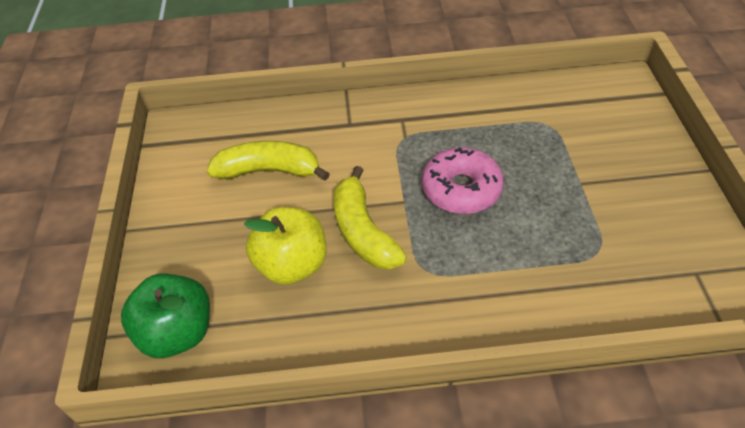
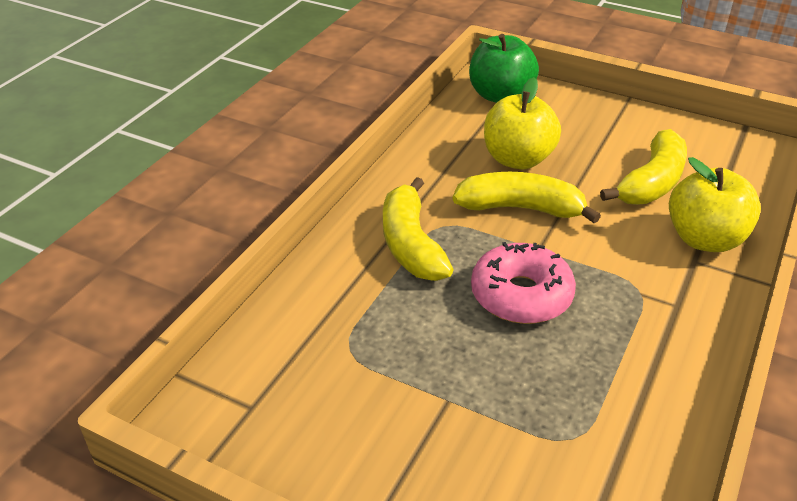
camera: 120 degrees right, 10 degrees down
(322, 125) = (704, 239): none -> yellow apple
(466, 277) = (411, 244): none -> yellow banana

